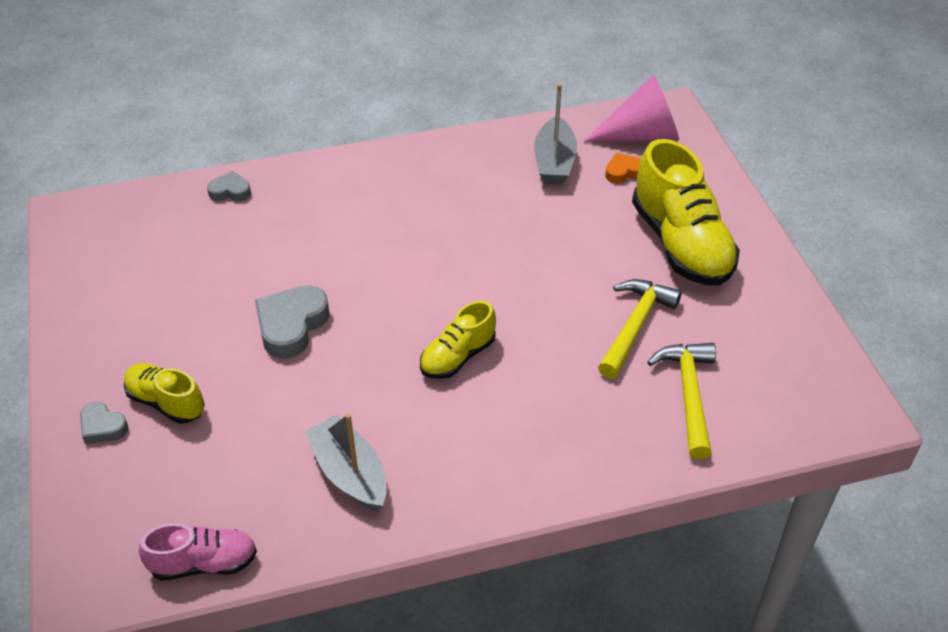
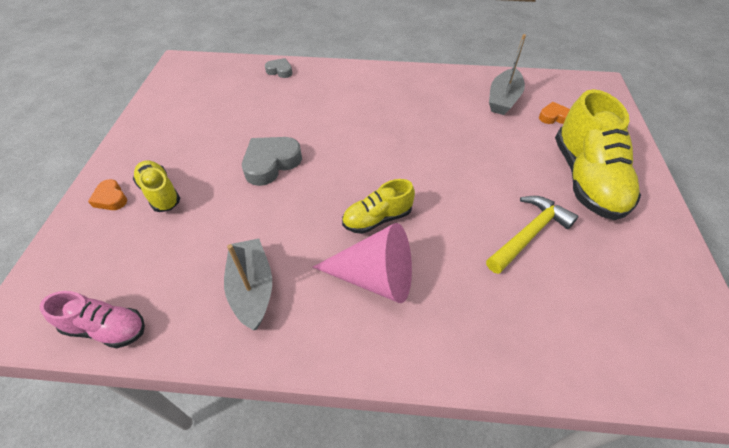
camera: 20 degrees right, 5 degrees up
(102, 427) = (111, 198): grey heart -> orange heart
(641, 135) = (575, 96): pink cone -> pink cone (374, 277)
(689, 395) = (560, 309): yellow hammer -> none

